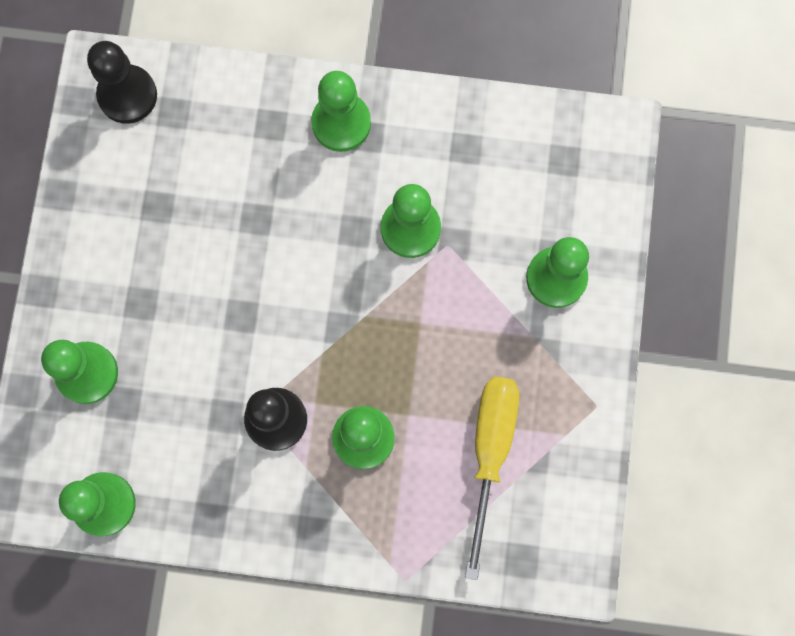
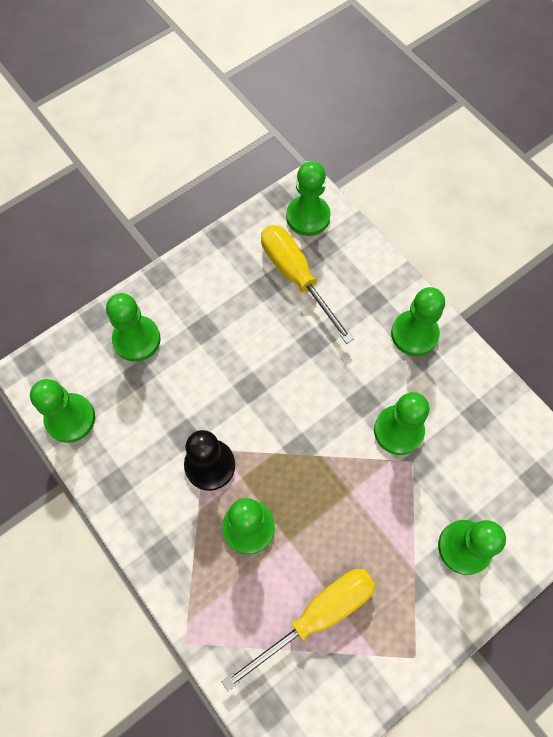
camera: 45 degrees right, 10 degrees down
(127, 95) = (308, 217): black pawn -> green pawn
(178, 169) = (296, 277): none -> yellow screwdriver

